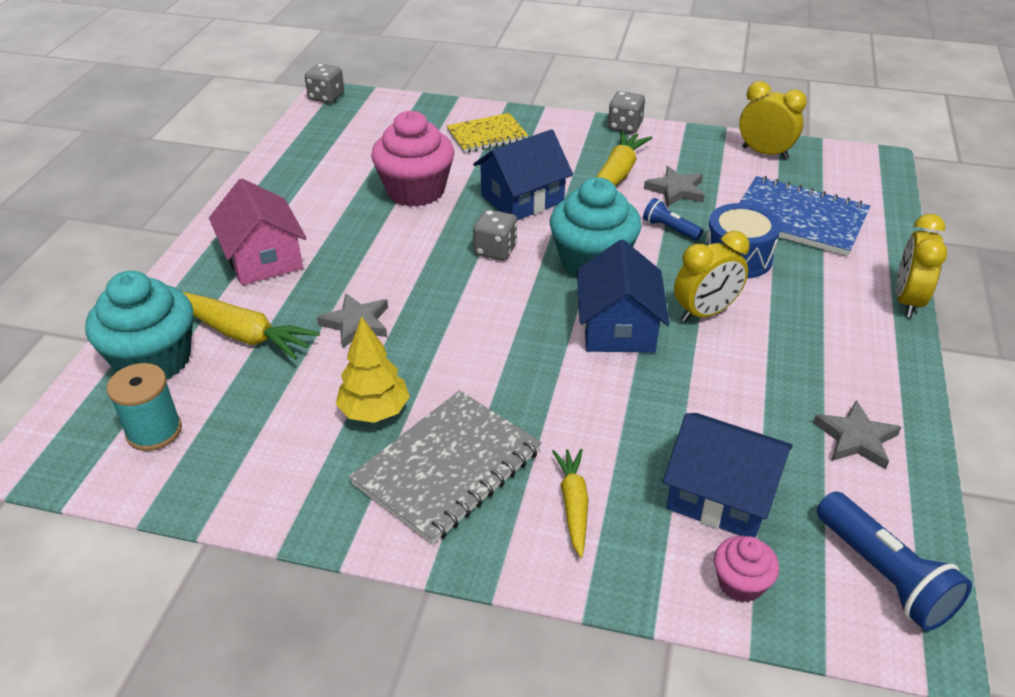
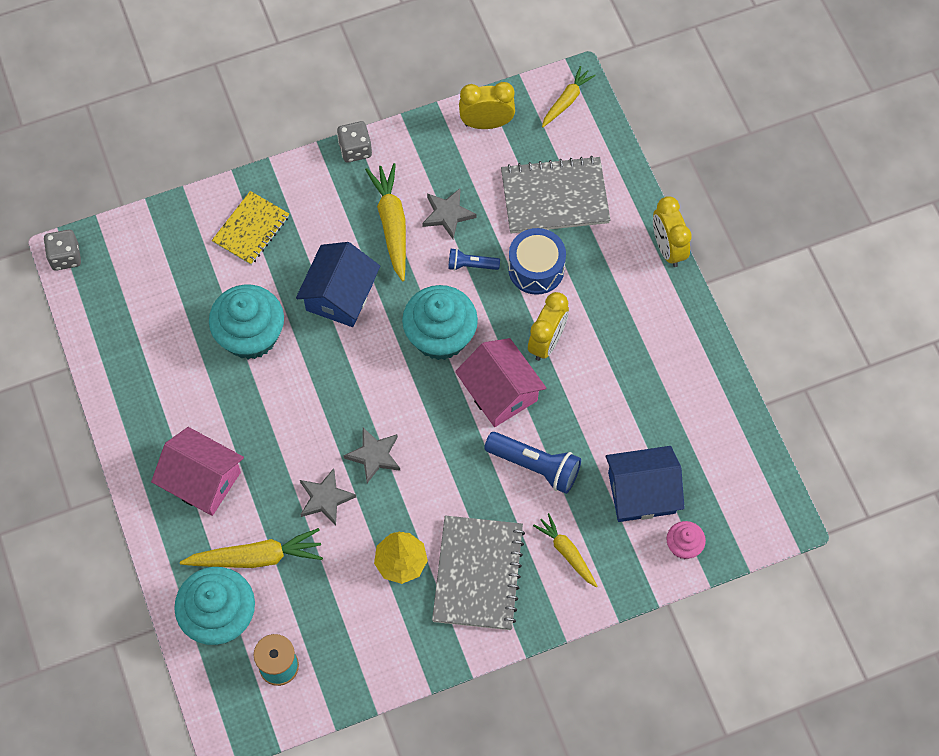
camera: 35 degrees left, 25 degrees up
(415, 191) = (250, 335): pink cupcake -> turquoise cupcake
(495, 250) = (363, 366): grey dice -> none
(618, 327) = (500, 392): blue house -> pink house
(799, 219) = (555, 197): blue notebook -> grey notebook
(855, 438) = (692, 399): grey star -> grey star (374, 455)
(860, 167) = (566, 101): none -> yellow carrot
(884, 575) = (751, 492): blue flashlight -> blue flashlight (535, 466)

